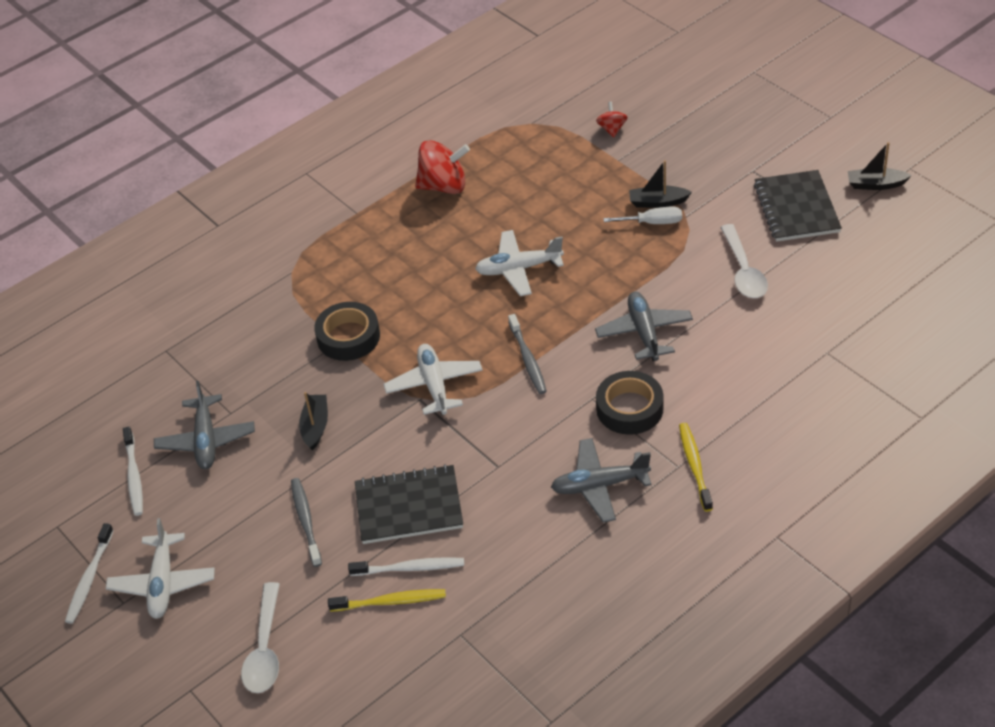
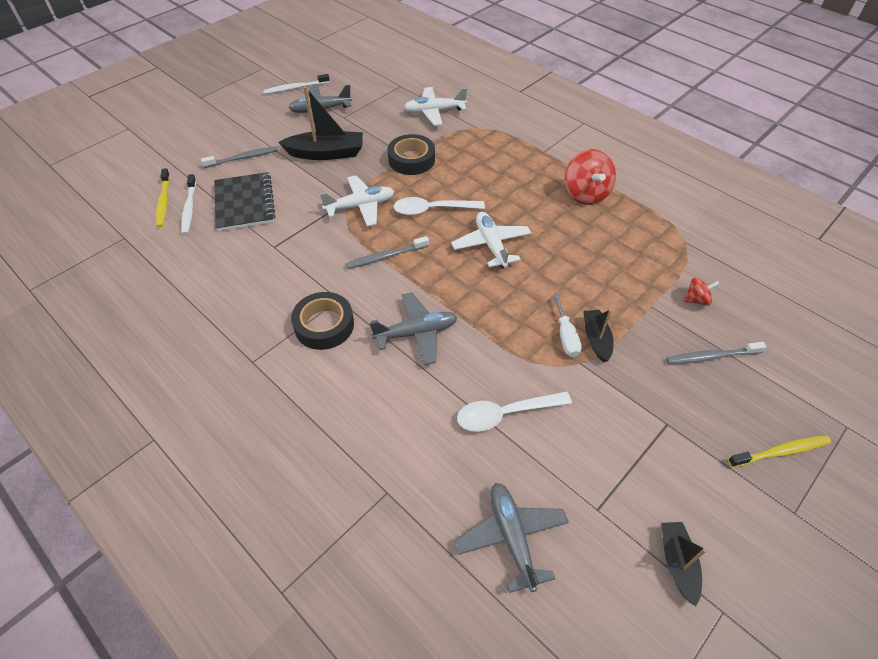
camera: 80 degrees right, 5 degrees up
(89, 579) = (221, 83): white toothbrush -> none
(163, 583) = (209, 109): white plane -> white plane (434, 112)
(265, 648) = (146, 152): white spoon -> white spoon (433, 210)
(315, 426) = (326, 153): black boat -> black boat, size x1.72
(599, 486) = (241, 308): grey plane -> grey plane (511, 537)
(681, 132) = (711, 357): none -> grey toothbrush
(694, 466) = (250, 374): yellow toothbrush -> yellow toothbrush (781, 452)
(796, 208) = (613, 468): black notebook -> none

